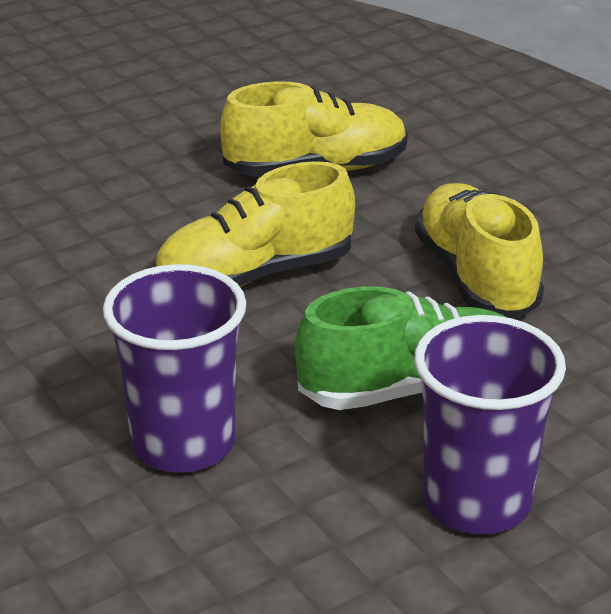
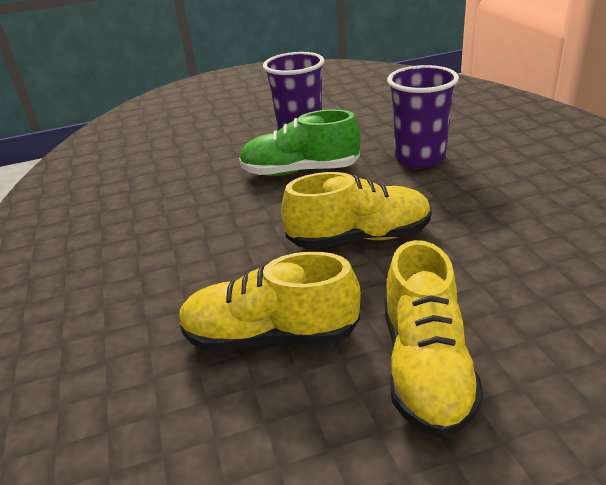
camera: 160 degrees left, 0 degrees up
(475, 277) = (221, 223): yellow shoe -> yellow shoe (425, 367)

